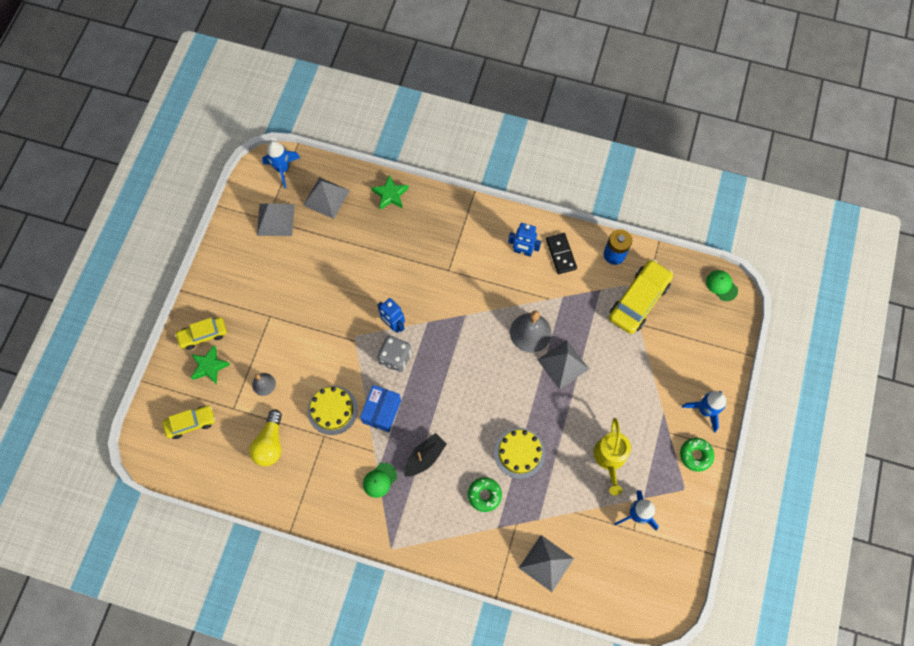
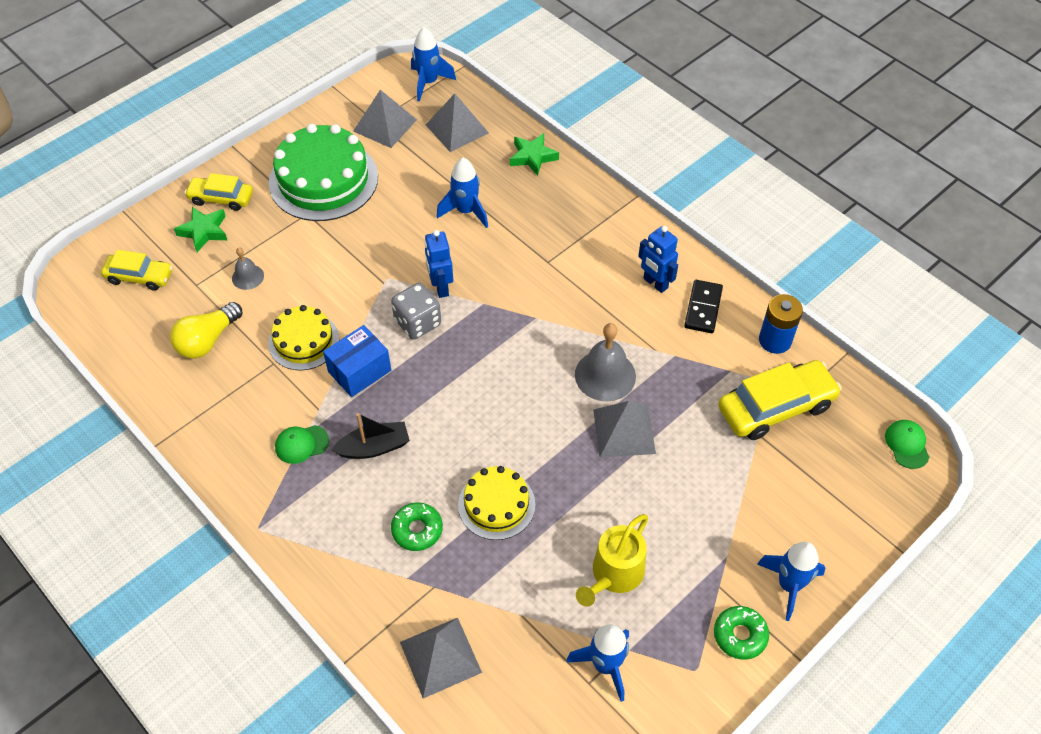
camera: 30 degrees right, 15 degrees down
(263, 284) = (323, 180): none -> green cake
(373, 259) = (466, 211): none -> blue rocket

